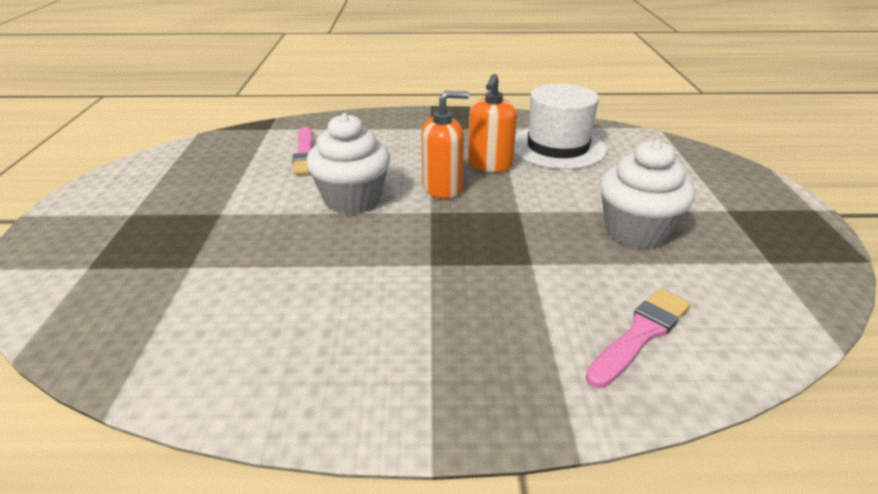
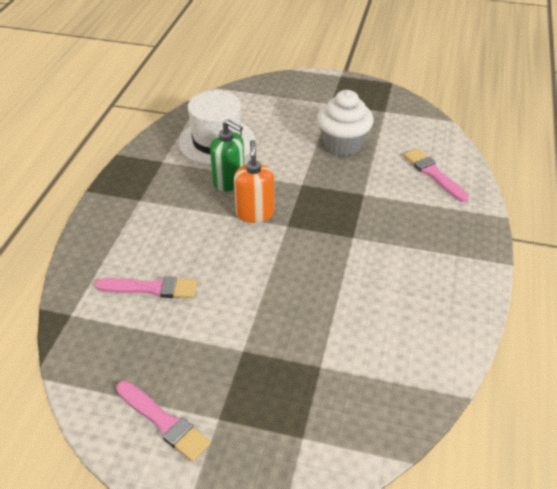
camera: 75 degrees left, 10 degrees up
(135, 188) = (164, 422): none -> pink brush
(352, 200) = (253, 265): white cupcake -> none
(490, 165) = (229, 181): orange soap dispenser -> green soap dispenser

